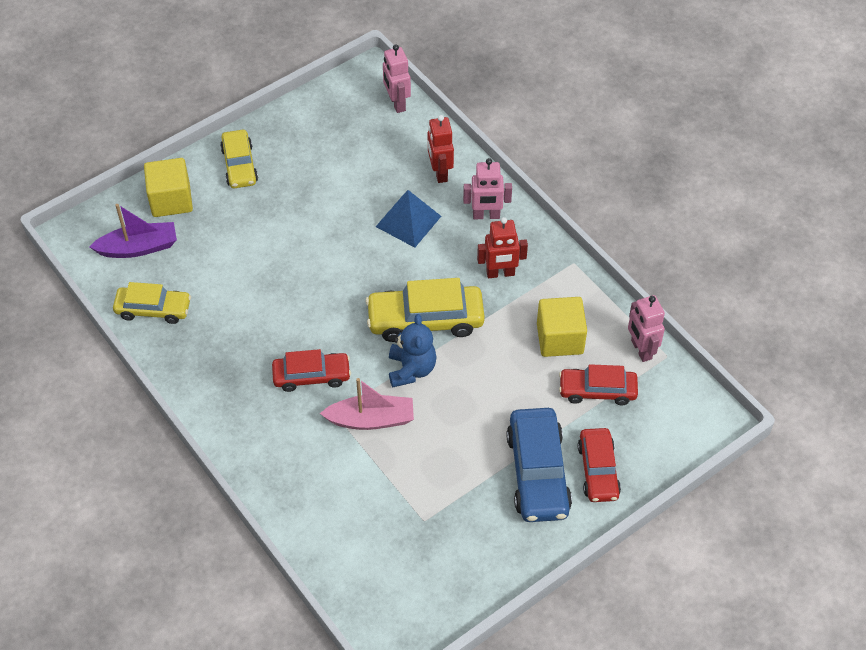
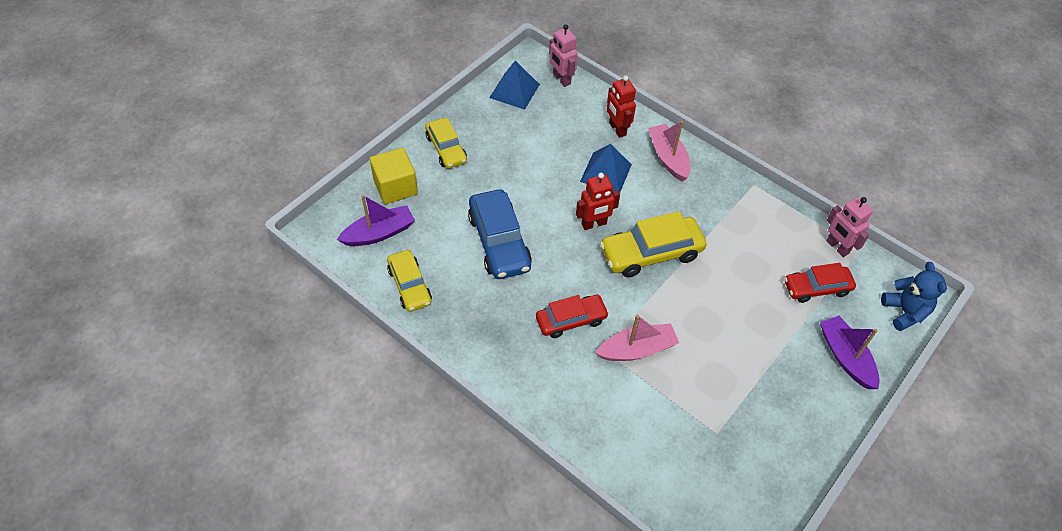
camera: 15 degrees left, 0 degrees up
(153, 309) = (409, 286): yellow car -> yellow car turned 75 degrees clockwise
(338, 109) = (514, 91): none -> blue pyramid
(411, 369) = (655, 298): blue teddy bear -> blue teddy bear (904, 312)
(486, 215) = (668, 158): pink robot -> pink boat
(500, 273) = (698, 203): red robot -> red robot (594, 224)
(538, 473) = (797, 369): blue car -> blue car (499, 242)
(560, 338) = (768, 249): yellow cube -> none
(598, 470) = (846, 357): red car -> purple boat

